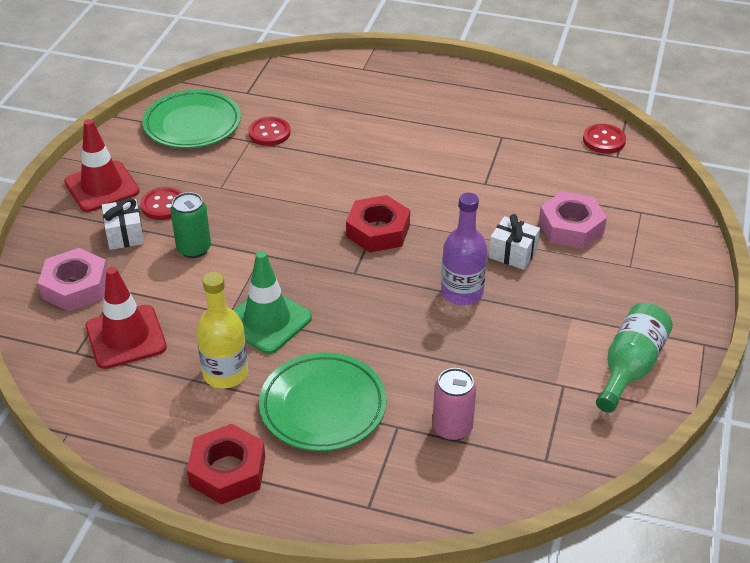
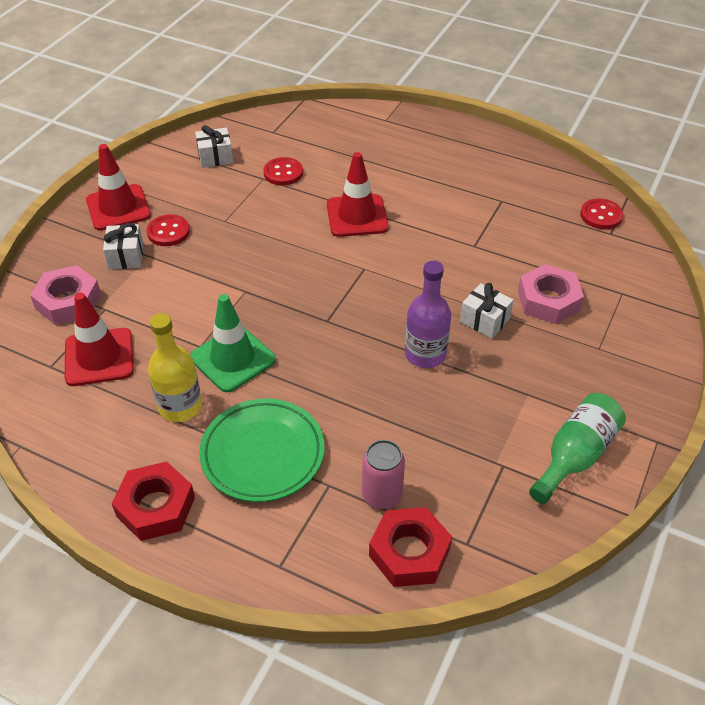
camera: 10 degrees right, 5 degrees up
(192, 124) = (215, 157): green plate -> white gift
(194, 249) = (184, 278): green can -> none
(358, 167) = (357, 216): none -> red traffic cone
(378, 231) = (360, 281): red nut -> red nut (409, 552)

